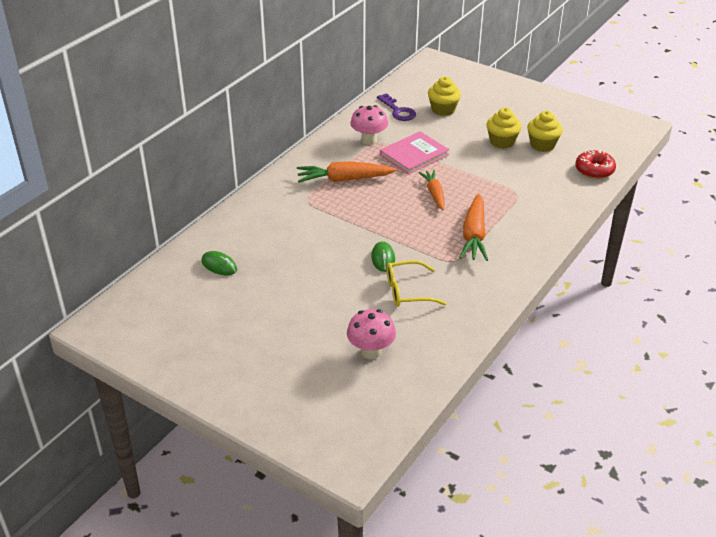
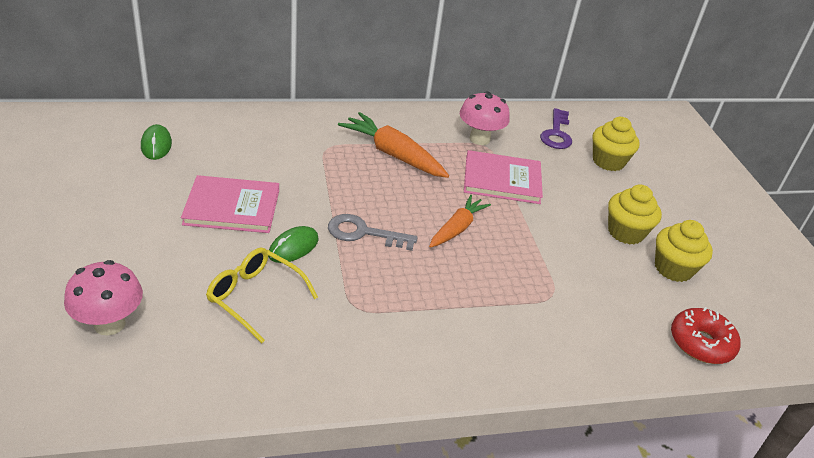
camera: 40 degrees right, 0 degrees up
(320, 264) = (232, 207): none -> pink book
(400, 228) = (363, 233): none -> grey key
(474, 235) = (425, 299): orange carrot -> none

